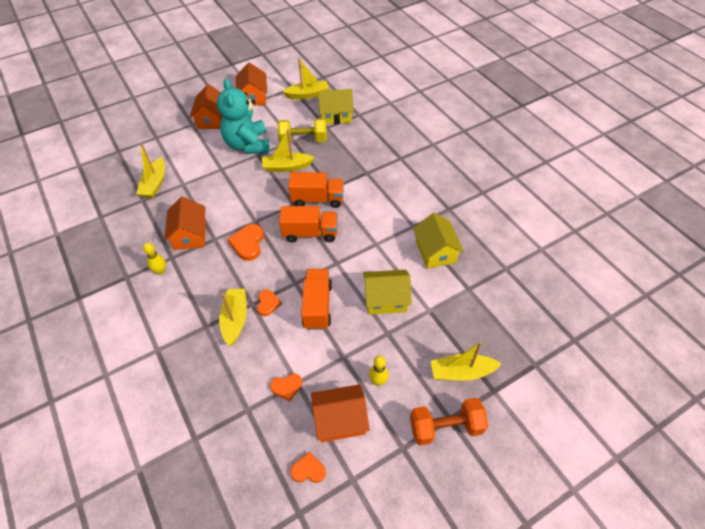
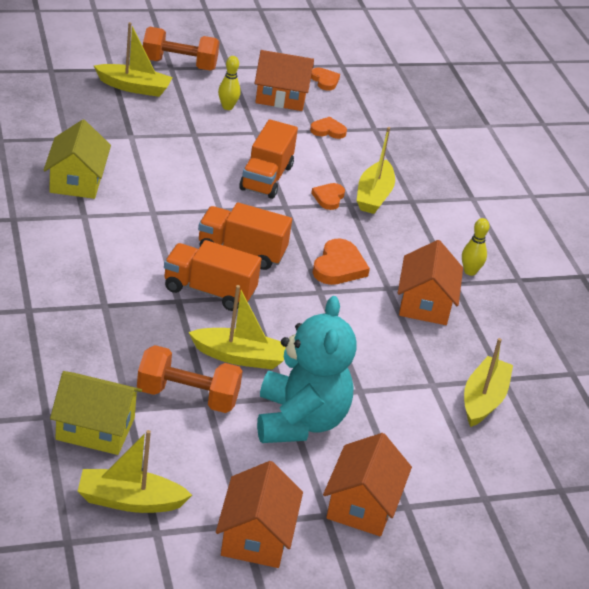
camera: 170 degrees left, 15 degrees down
(303, 140) = (187, 397): yellow dumbbell -> orange dumbbell
(308, 470) = (325, 81): orange heart -> orange heart turned 135 degrees counterclockwise
(385, 299) = (177, 159): yellow house -> none

